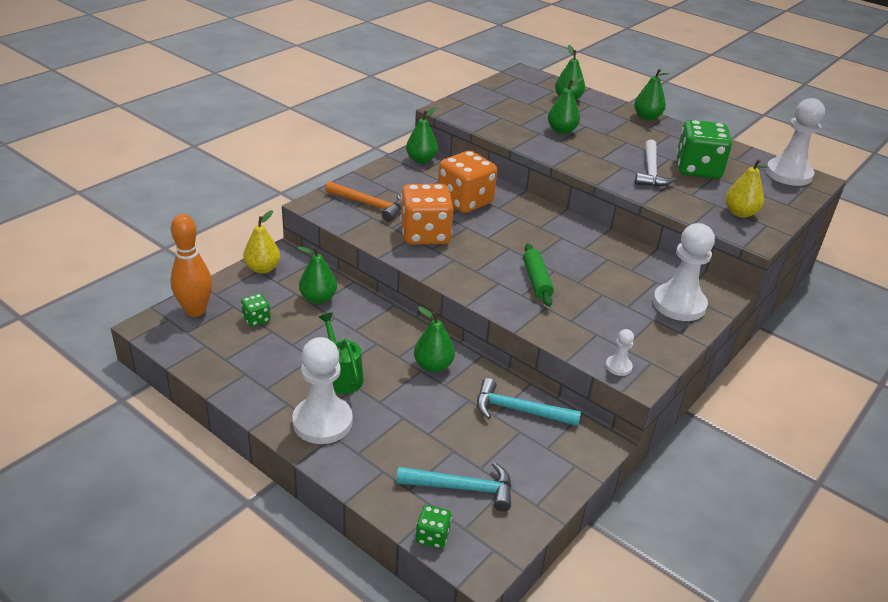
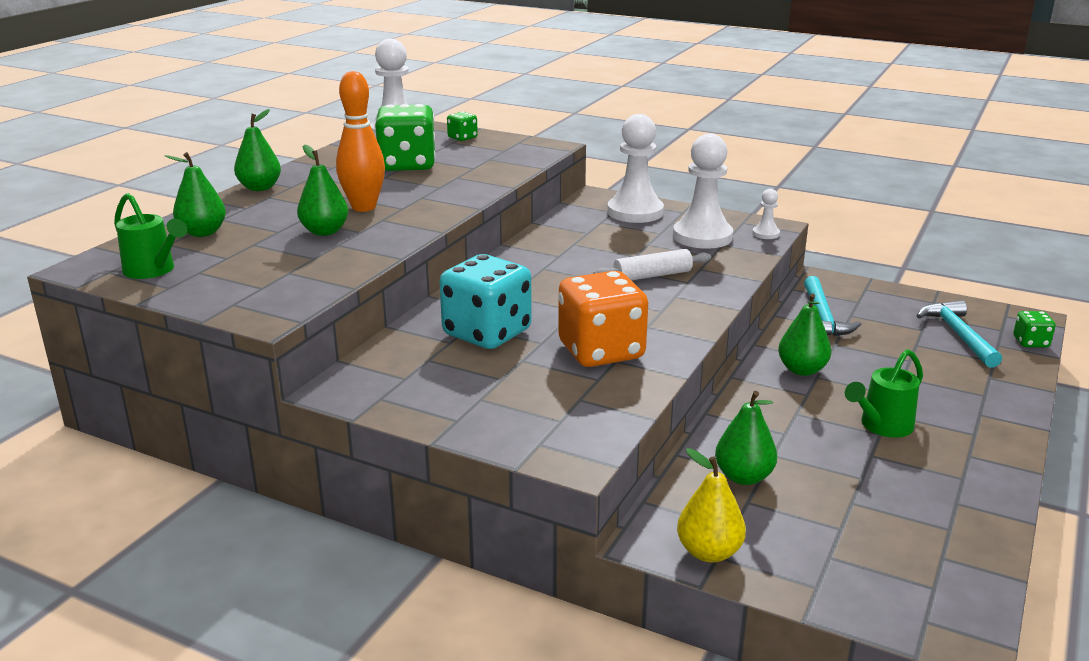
camera: 100 degrees left, 10 degrees down
(195, 310) = (878, 595): orange bowling pin -> orange bowling pin (364, 207)
(256, 319) = (840, 523): green dice -> green dice (462, 138)
(322, 422) = (969, 424): white pawn -> white pawn (702, 236)
(369, 205) = (545, 407): orange hammer -> none
(421, 160) = (362, 383): green pear -> none
(465, 201) = (487, 333): orange dice -> turquoise dice
(515, 87) = (153, 271): none -> green watering can
(536, 281) = (652, 276): green rolling pin -> white rolling pin
(650, 171) = (426, 184): white hammer -> none
(740, 213) = (501, 150): yellow pear -> none

